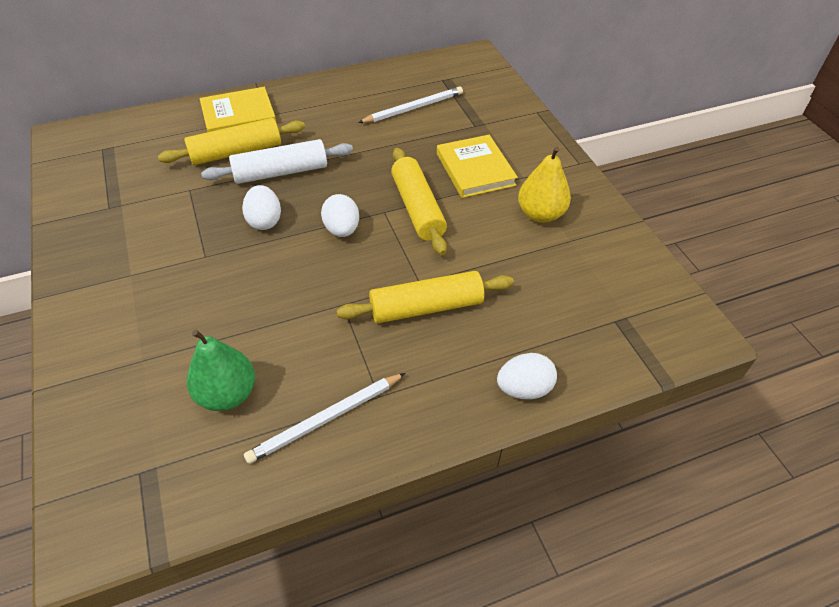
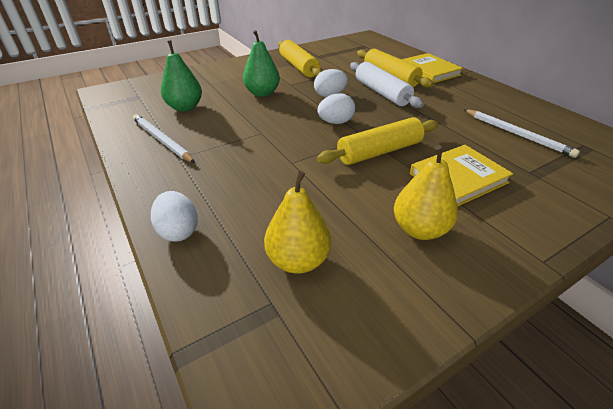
camera: 80 degrees right, 10 degrees down
(222, 292) = (262, 93): none -> green pear
(426, 307) = (265, 168): yellow rolling pin -> yellow rolling pin (298, 67)
(571, 298) = (298, 260): none -> yellow pear

